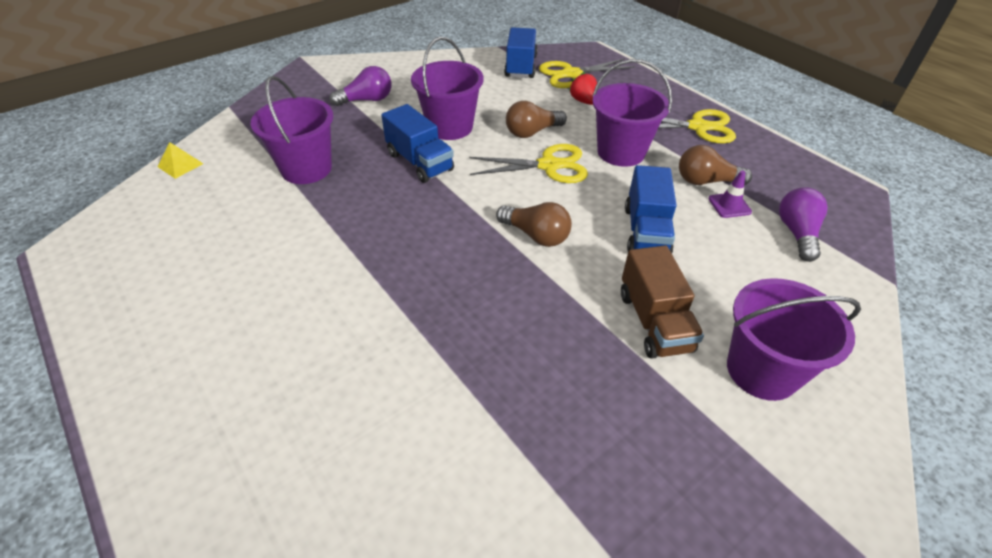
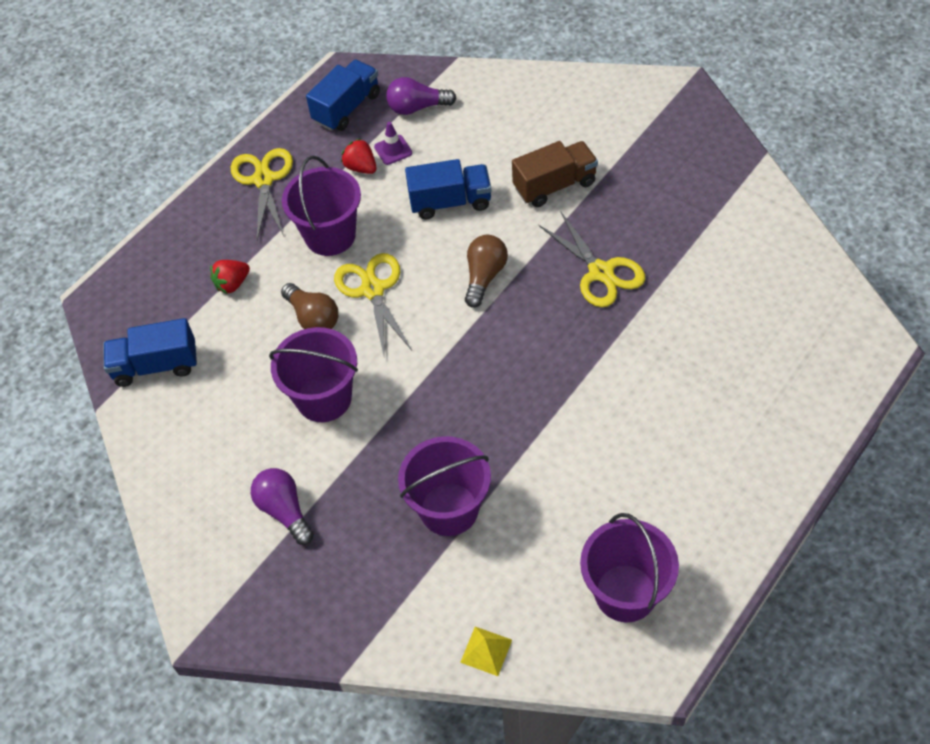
camera: 100 degrees left, 10 degrees up
(419, 162) = (402, 404): blue truck -> blue truck (347, 108)
(571, 74) = (167, 308): yellow scissors -> yellow scissors (601, 272)
(706, 181) = (361, 167): brown light bulb -> red strawberry
(762, 370) = (575, 126): purple bucket -> purple bucket (625, 593)

